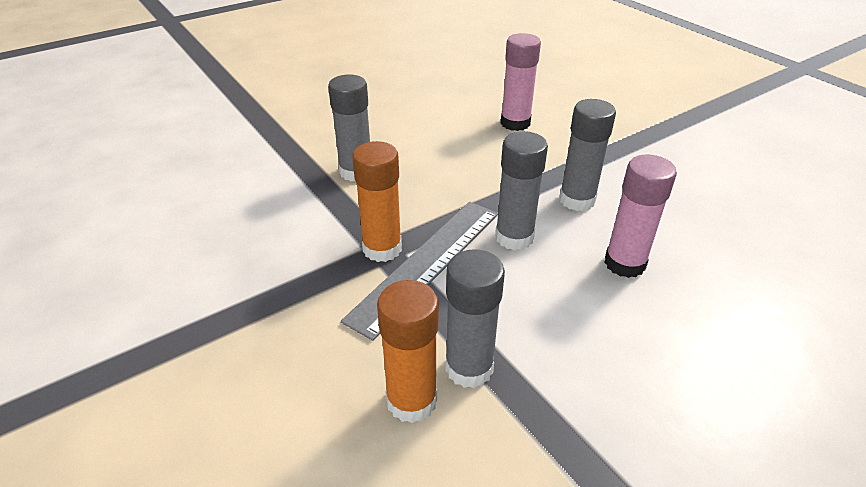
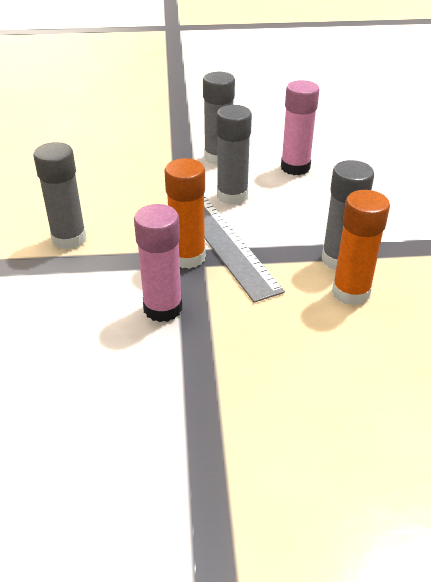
camera: 60 degrees left, 0 degrees up
(515, 123) = (98, 143): pink glue stick -> pink glue stick (163, 308)

